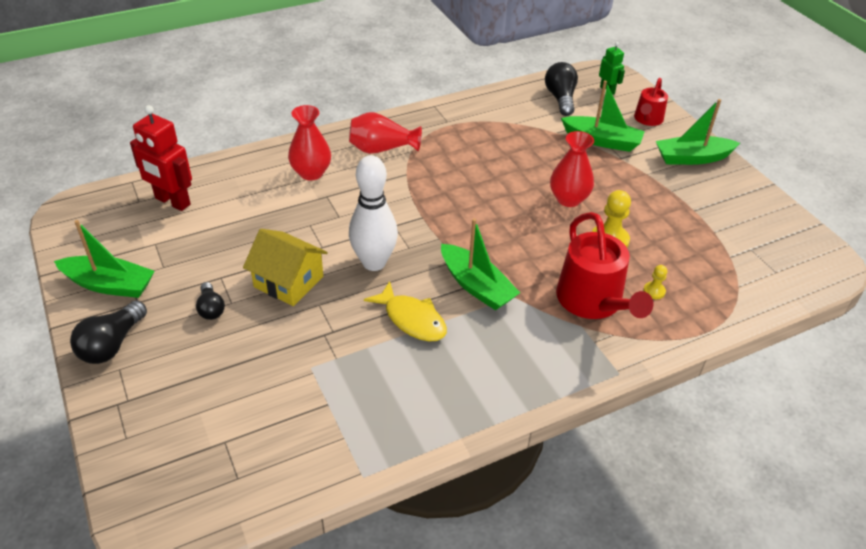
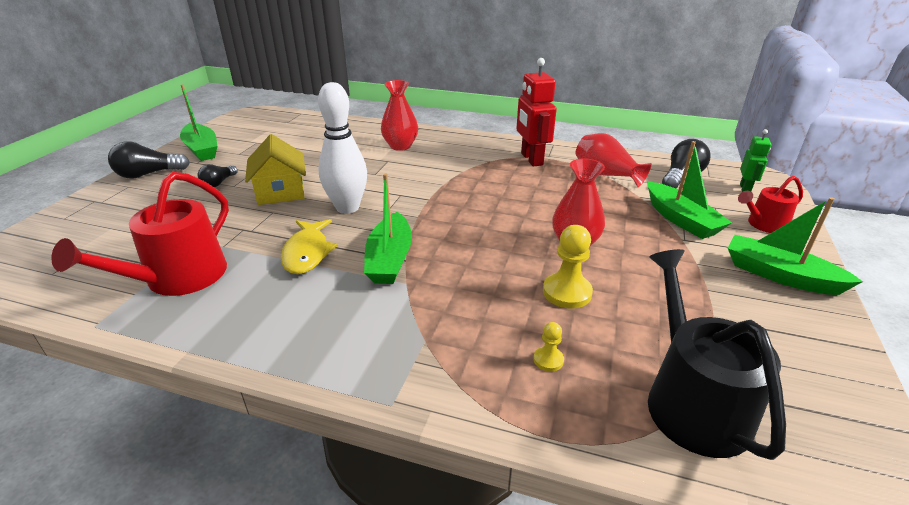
camera: 45 degrees right, 10 degrees down
(172, 202) = (301, 128): red robot -> red robot (531, 159)
(381, 149) = (469, 152): red vase -> red vase (605, 175)
(593, 302) = (468, 329): red watering can -> red watering can (178, 278)
(734, 268) = (691, 400): none -> black watering can

